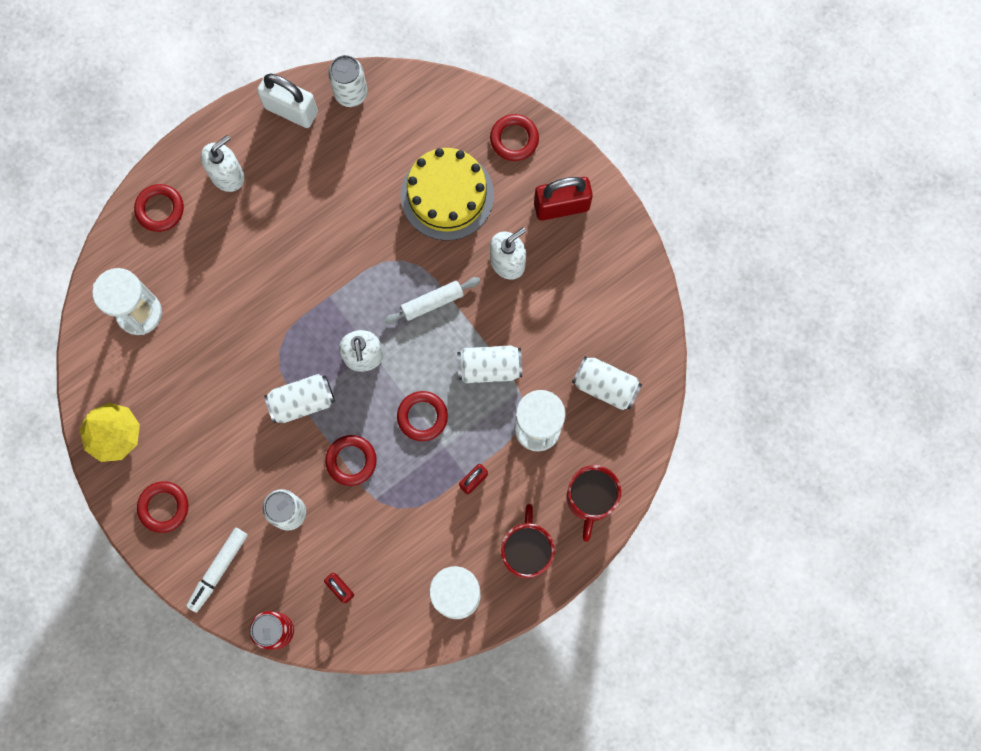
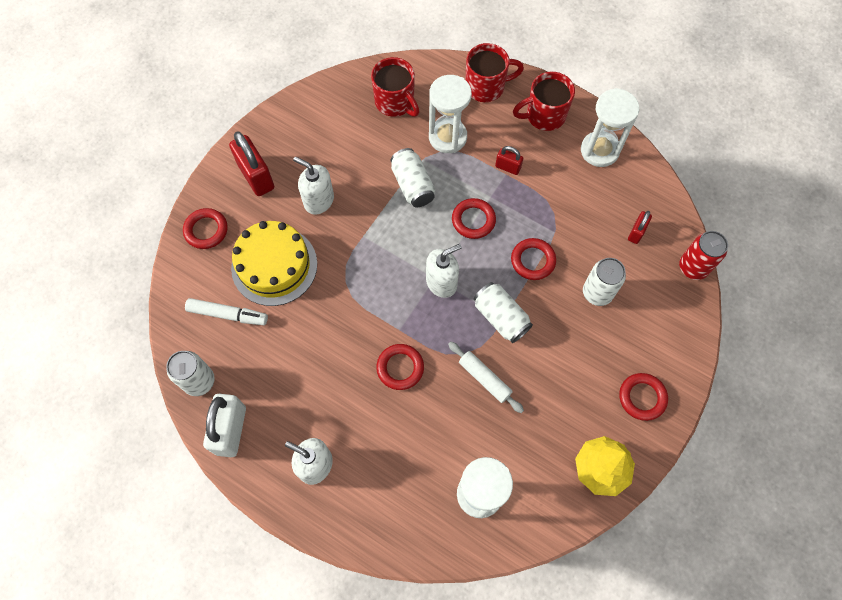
camera: 110 degrees left, 10 degrees down
(160, 209) = (371, 517): red ring -> red ring (400, 368)
(218, 570) = (670, 331): white marker -> white marker (228, 314)
(432, 302) = (374, 245): white rolling pin -> white rolling pin (484, 378)
(605, 386) = (395, 102): white can -> red mug

